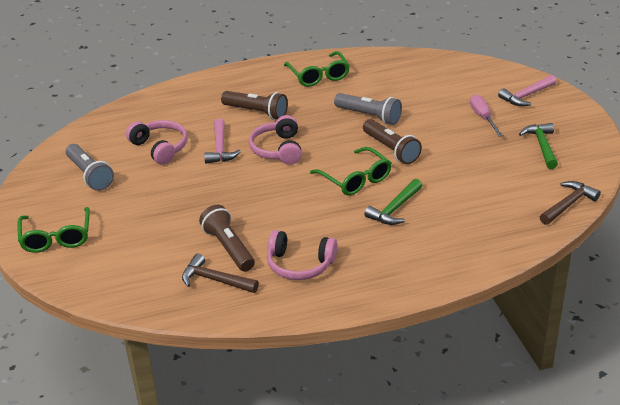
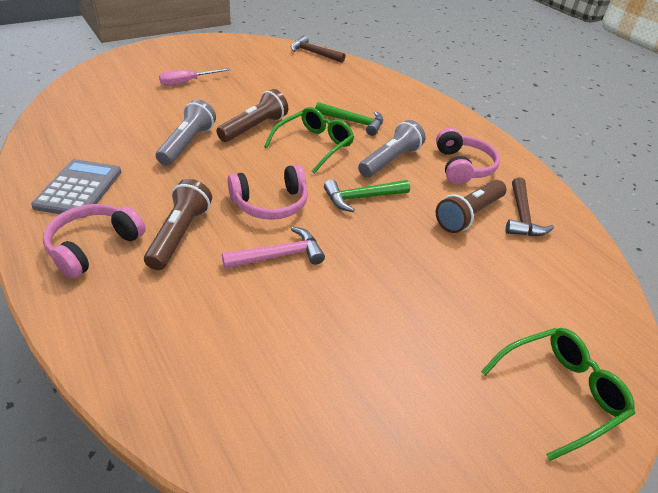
camera: 110 degrees left, 5 degrees up
(89, 175) = (396, 402): grey flashlight -> grey flashlight (390, 161)
(160, 148) = (292, 324): pink headphones -> pink headphones (93, 246)
(318, 76) = (79, 189): green glasses -> grey calculator
(526, 96) = (146, 62): pink hammer -> none
(542, 146) = (233, 59): green hammer -> green hammer (362, 198)

